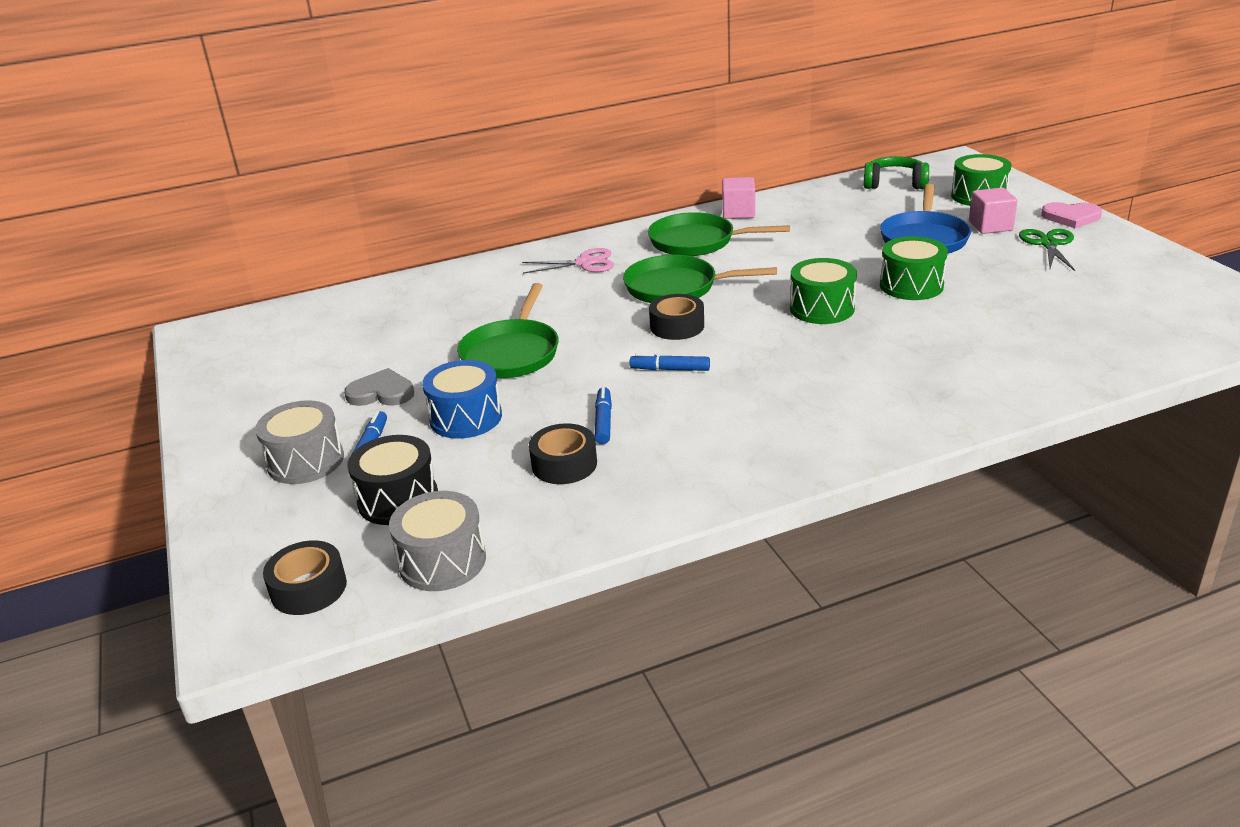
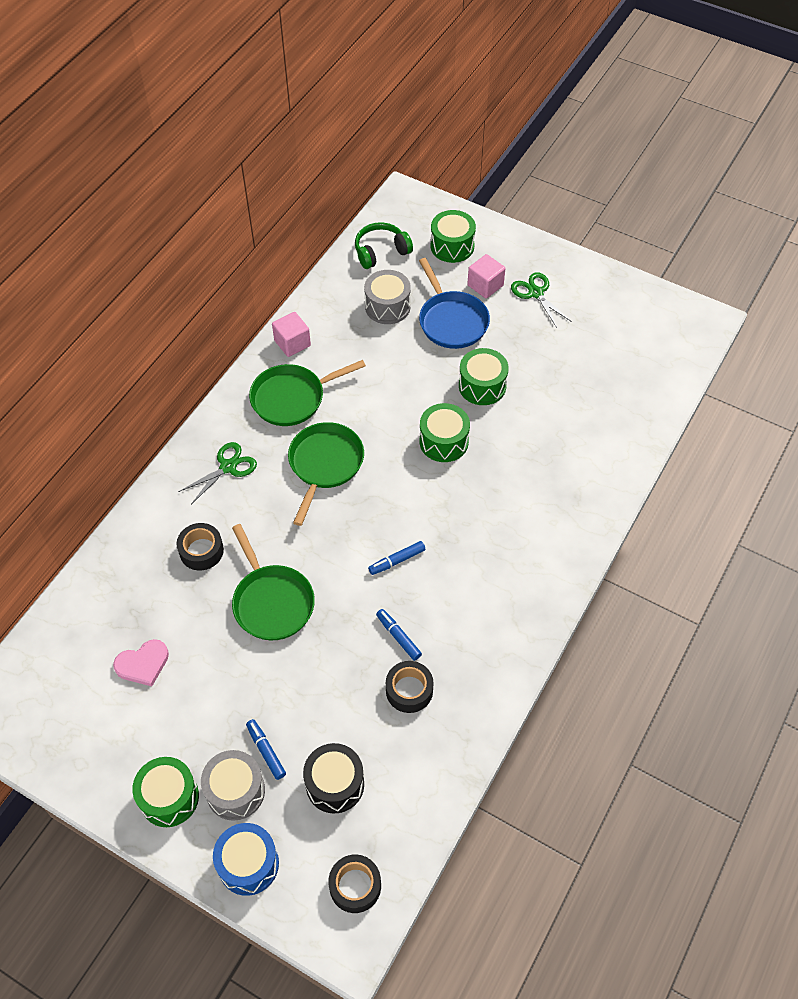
camera: 40 degrees left, 25 degrees up
(248, 439) = (169, 798): none -> green drum
(381, 393) = (217, 696): grey heart -> none
(442, 561) = (412, 814): grey drum -> grey drum (387, 306)
(466, 418) = (304, 686): blue drum -> blue drum (248, 864)
(585, 263) = (228, 467): pink scissors -> green scissors
(676, 287) = (325, 464): green pan -> green pan turned 135 degrees clockwise
(677, 326) = (362, 511): black tape -> black tape (201, 551)
(1071, 217) = (530, 251): pink heart -> pink heart (143, 664)

